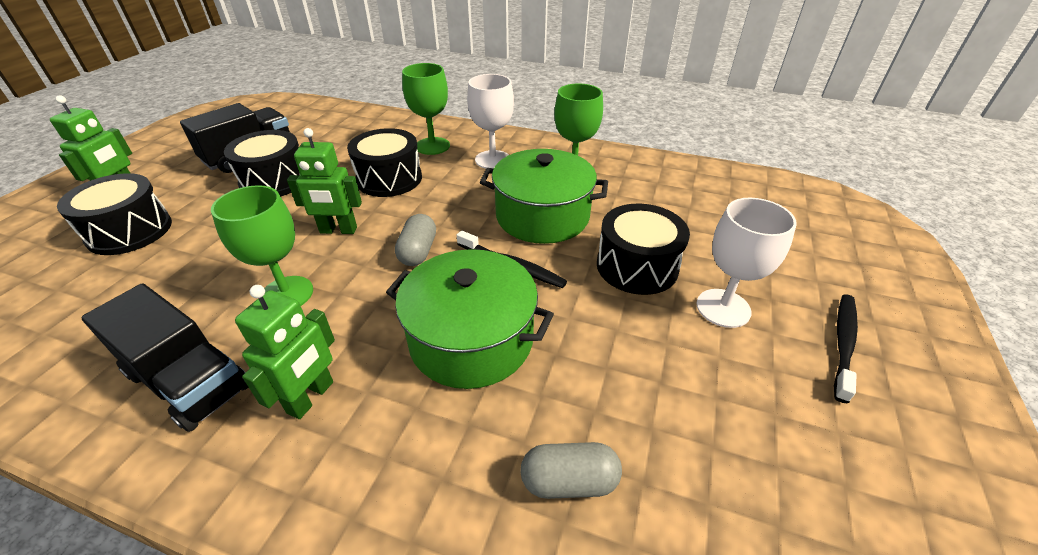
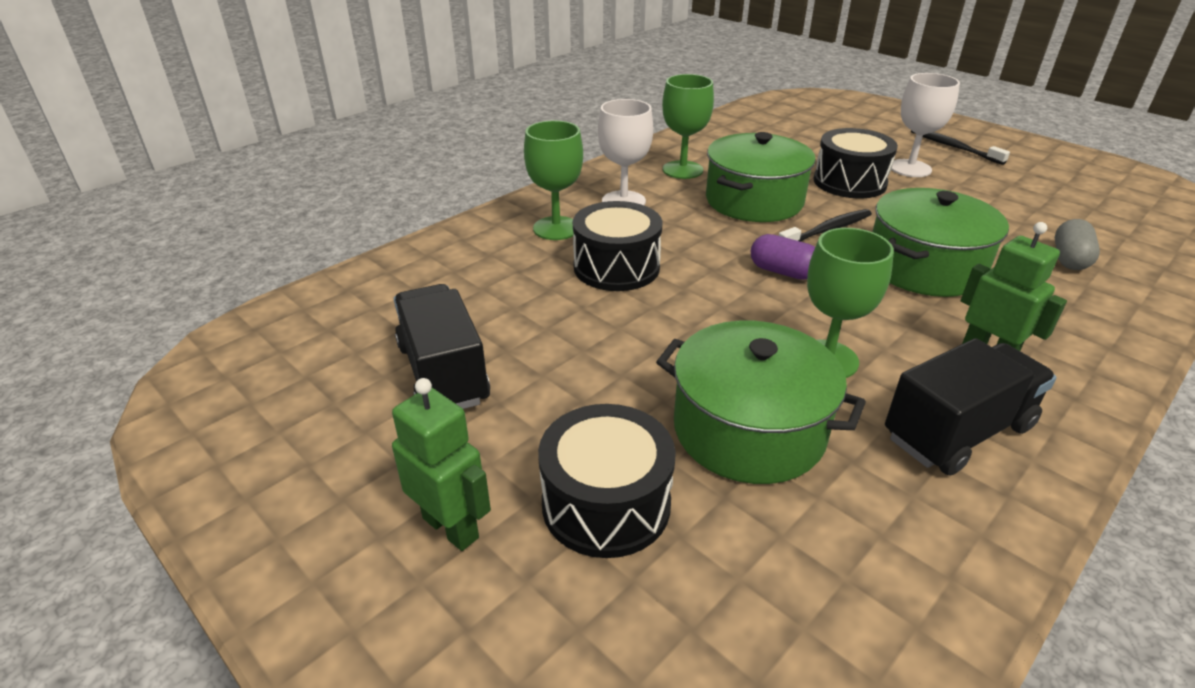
camera: 65 degrees left, 5 degrees down
(196, 270) = (748, 429): none -> green pot
(274, 180) = (548, 354): black drum -> none
(338, 230) = (714, 314): green robot -> none
(418, 252) = (783, 272): grey capsule -> purple capsule

